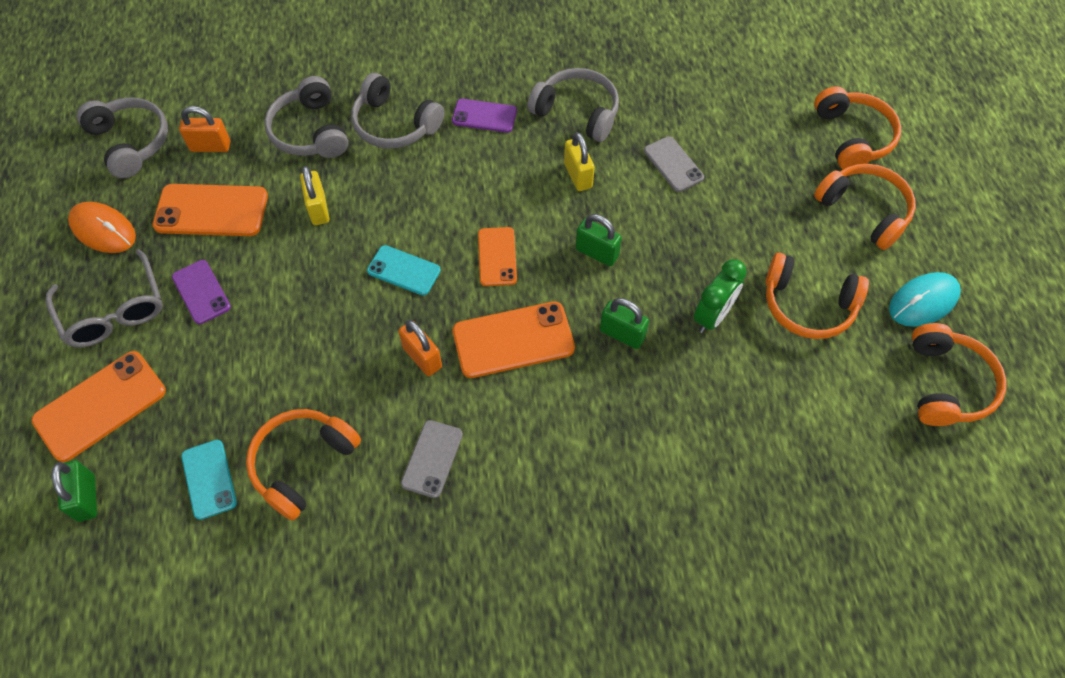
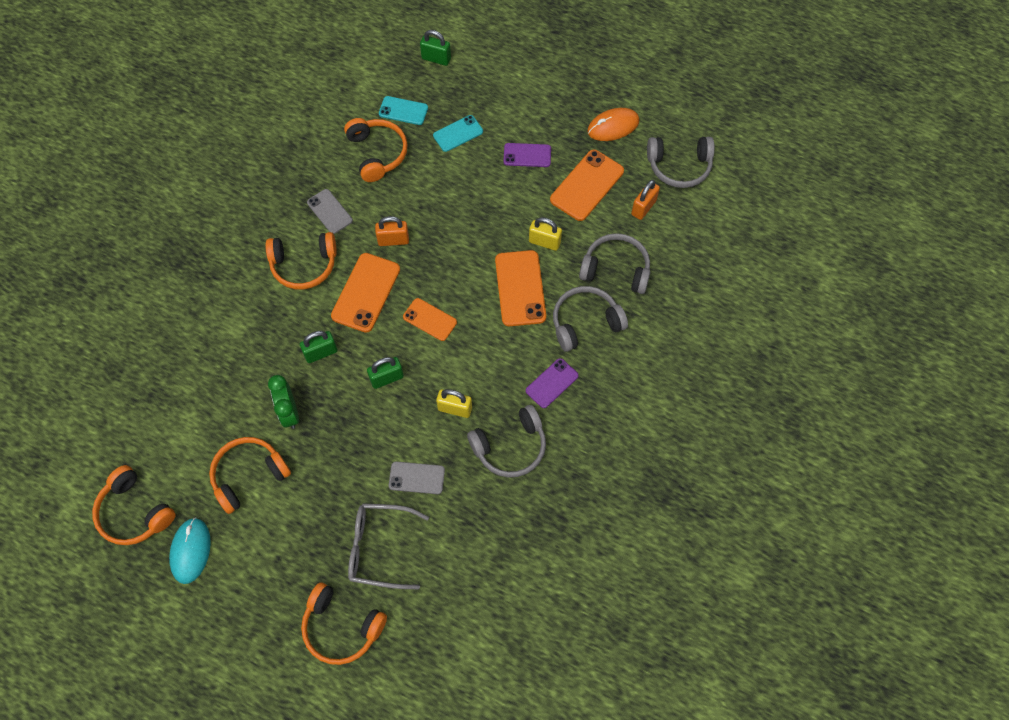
camera: 125 degrees right, 5 degrees up
(100, 406) = (486, 82): orange phone -> orange phone (520, 288)
(114, 311) = (546, 110): grey glasses -> grey glasses (379, 548)
(404, 270) = (460, 263): turquoise phone -> turquoise phone (458, 133)
(864, 211) = (280, 576): orange headphones -> orange headphones (304, 265)

